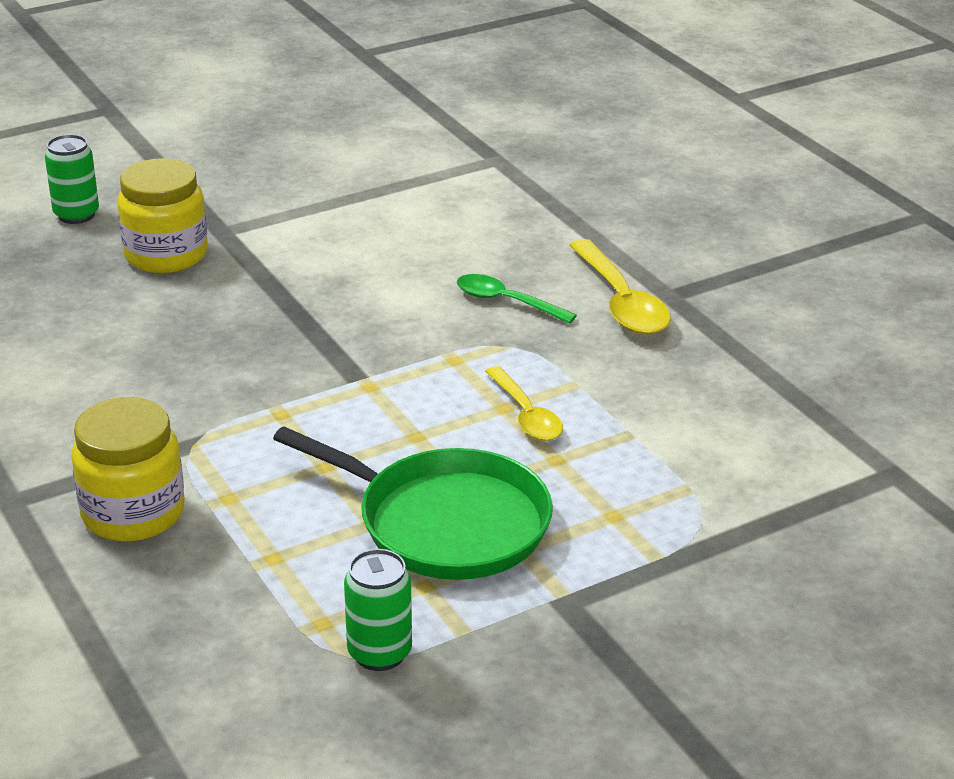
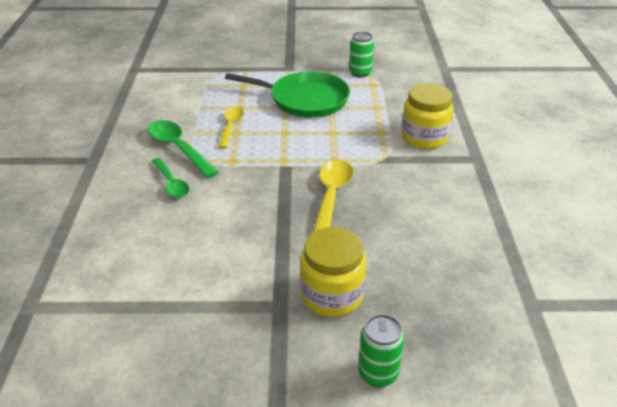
camera: 150 degrees left, 5 degrees up
(444, 523) = (305, 100): green pan -> green pan turned 135 degrees clockwise
(566, 350) = (178, 148): none -> green spoon
(621, 302) = (119, 164): yellow spoon -> yellow spoon (331, 197)

